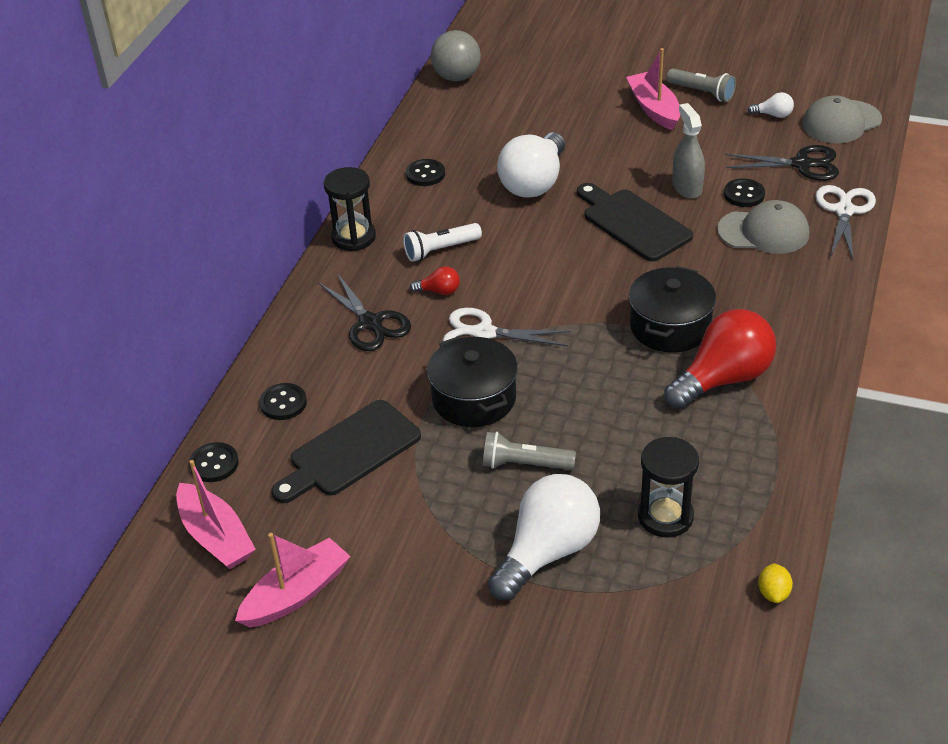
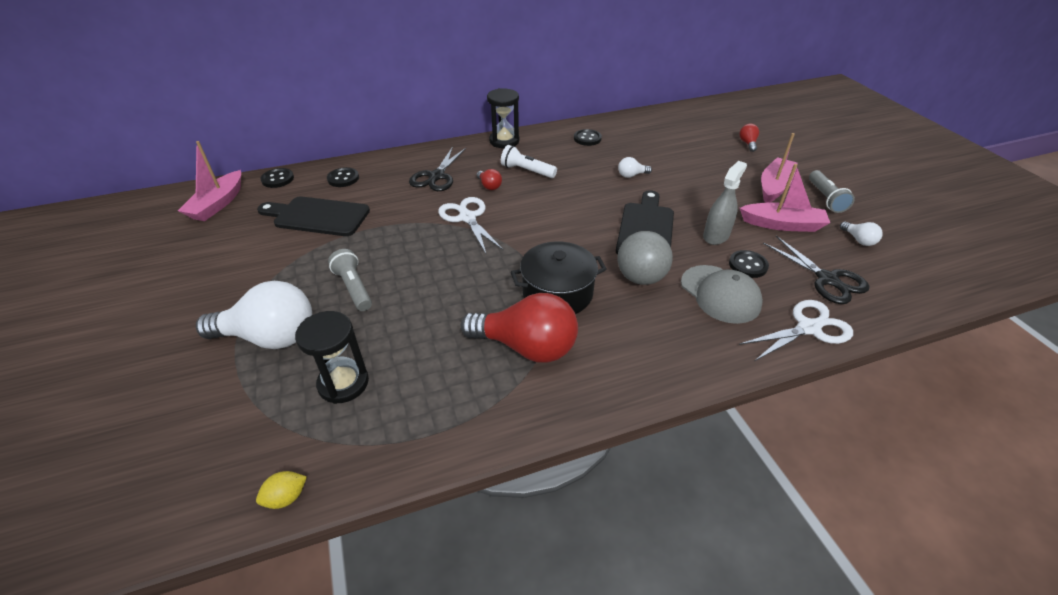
camera: 50 degrees right, 0 degrees up
(296, 594) = (182, 250): pink boat -> pink boat (782, 224)
(456, 77) = (686, 112): grey ball -> grey ball (640, 278)
(474, 398) = (402, 240): black pot -> none
(534, 183) = (631, 175): white light bulb -> white light bulb, size x0.43
(565, 77) = (747, 143): none -> red light bulb
(841, 122) = (911, 278): grey cap -> none

